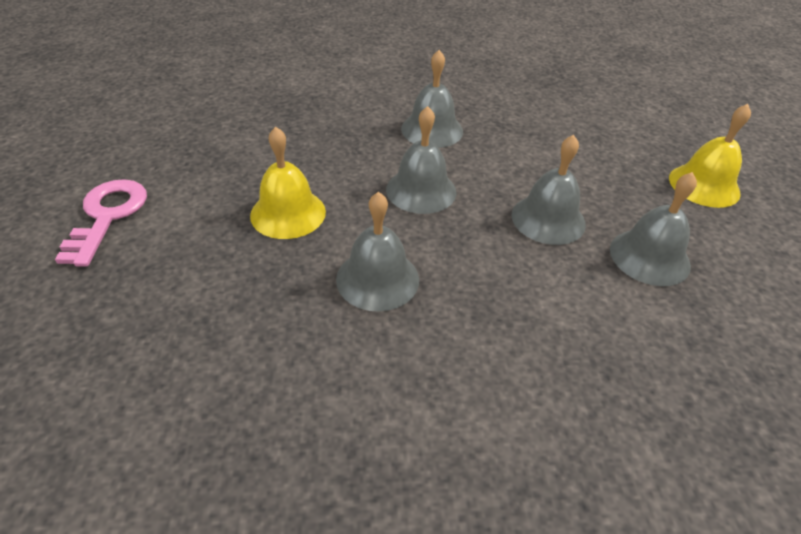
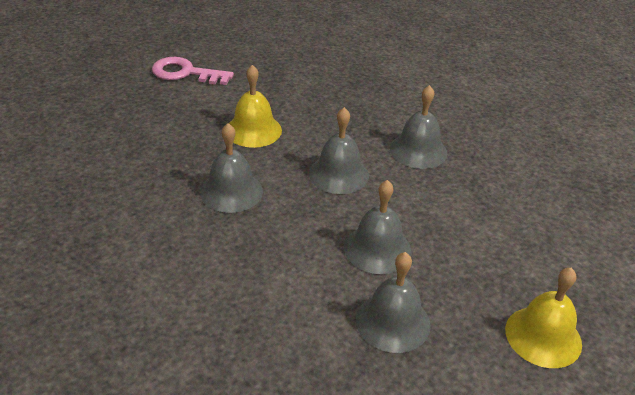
camera: 55 degrees right, 5 degrees down
(107, 216) = (185, 73): pink key -> pink key turned 135 degrees counterclockwise

